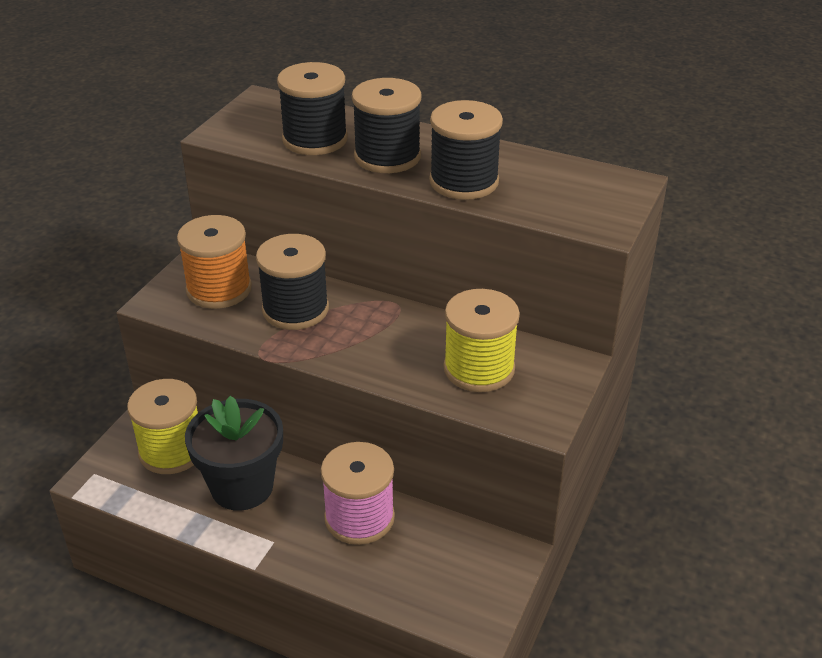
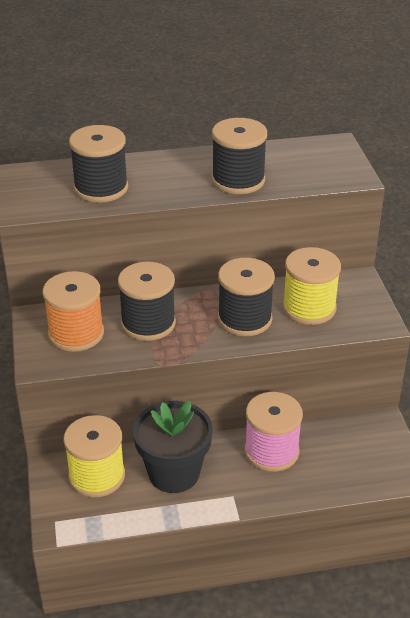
camera: 35 degrees left, 0 degrees up
(387, 156) = (167, 182): black spool -> black spool (244, 319)

